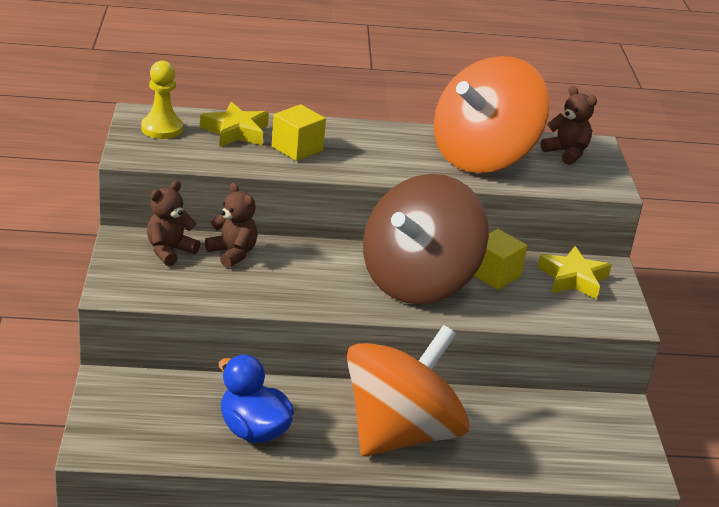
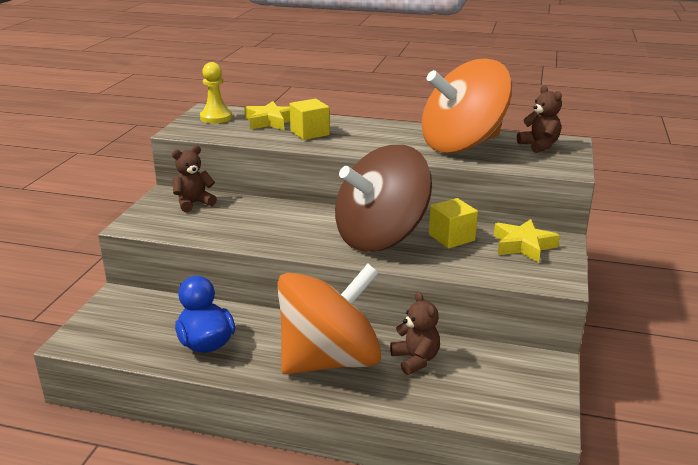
camera: 20 degrees right, 5 degrees down
(232, 253) = (240, 208): brown teddy bear -> brown teddy bear (415, 360)

